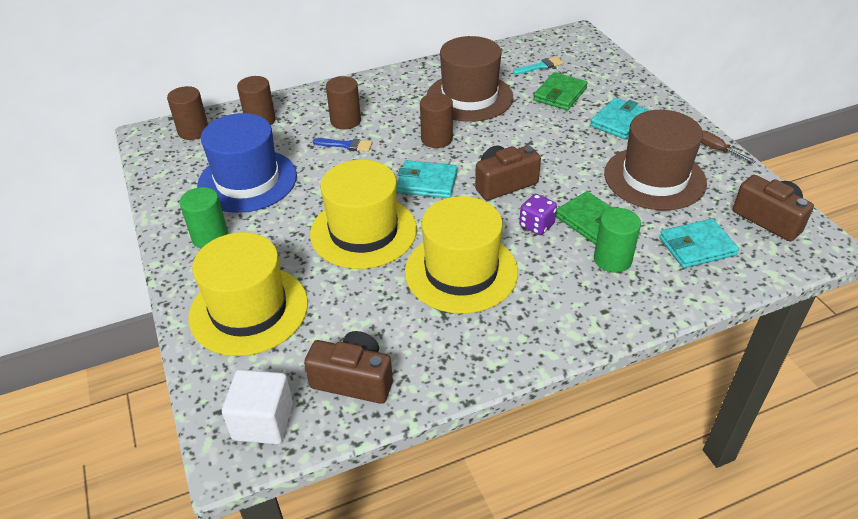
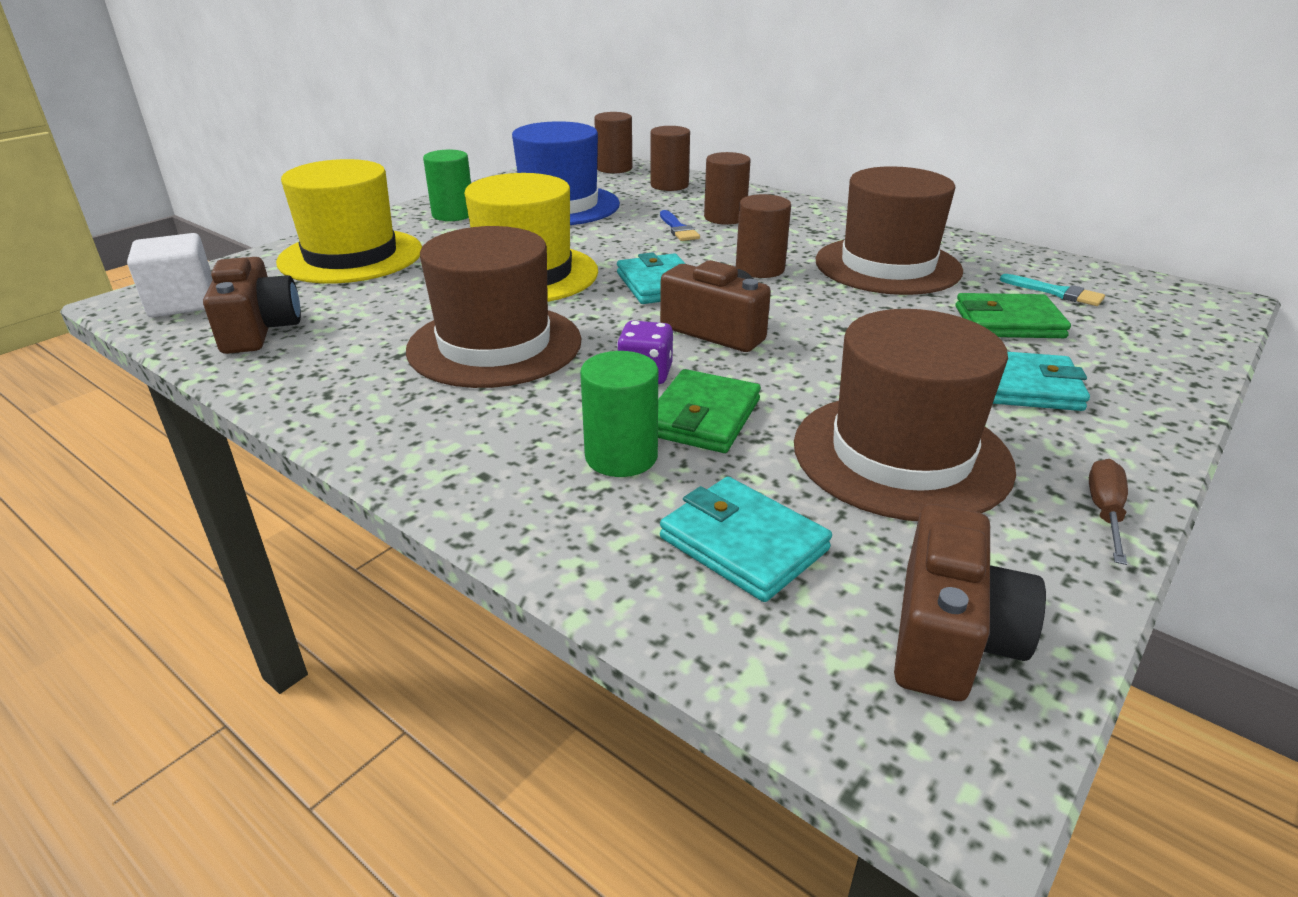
camera: 60 degrees right, 10 degrees down
(461, 271) = (495, 345): yellow hat -> brown hat

